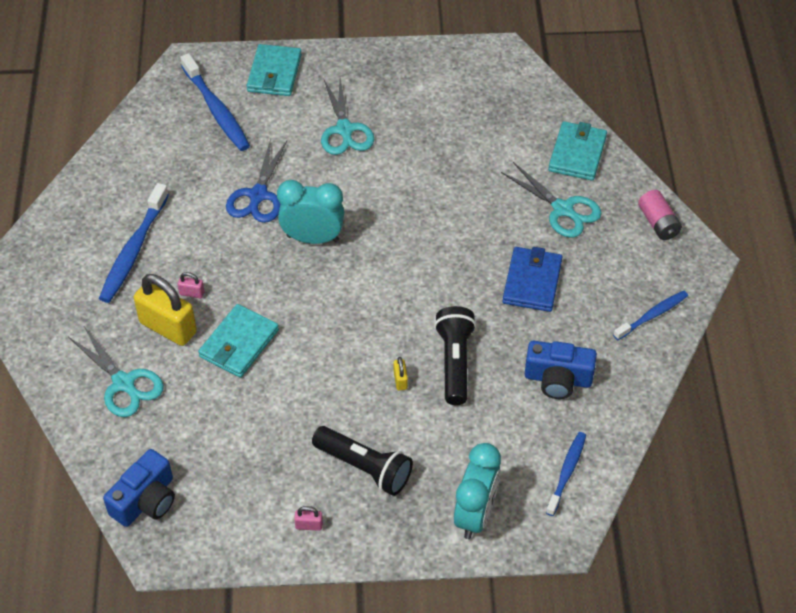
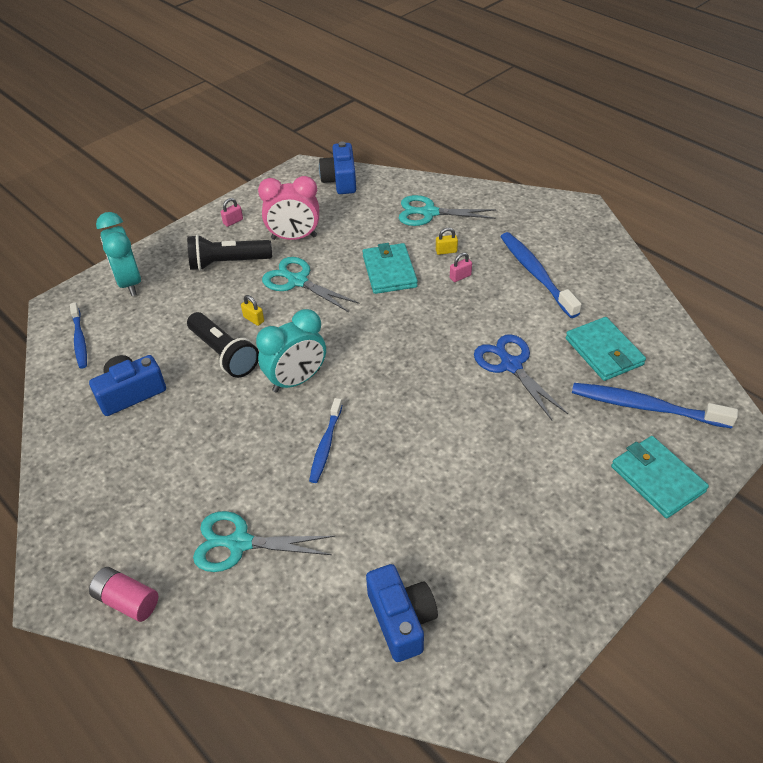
camera: 140 degrees right, 5 degrees down
(168, 327) = (446, 251): yellow padlock -> yellow padlock, size x0.42
(274, 452) = (294, 238): none -> pink clock
(313, 238) = (428, 364): turquoise clock -> turquoise clock (296, 380)
(344, 130) = (522, 471): turquoise scissors -> turquoise scissors (297, 281)
(505, 110) = (401, 620): none -> blue camera
(532, 282) = (213, 453): blue wallet -> none
(577, 154) = (275, 623): turquoise wallet -> turquoise wallet (604, 352)
(652, 315) = (78, 497): blue toothbrush -> blue toothbrush (326, 445)

